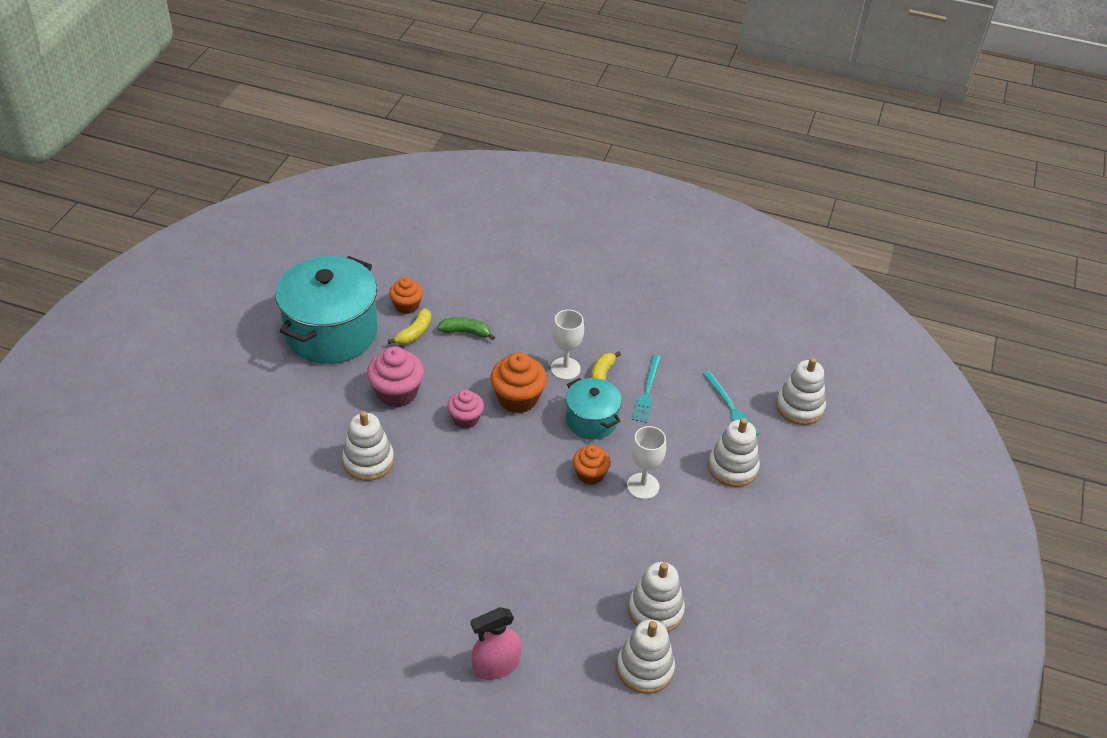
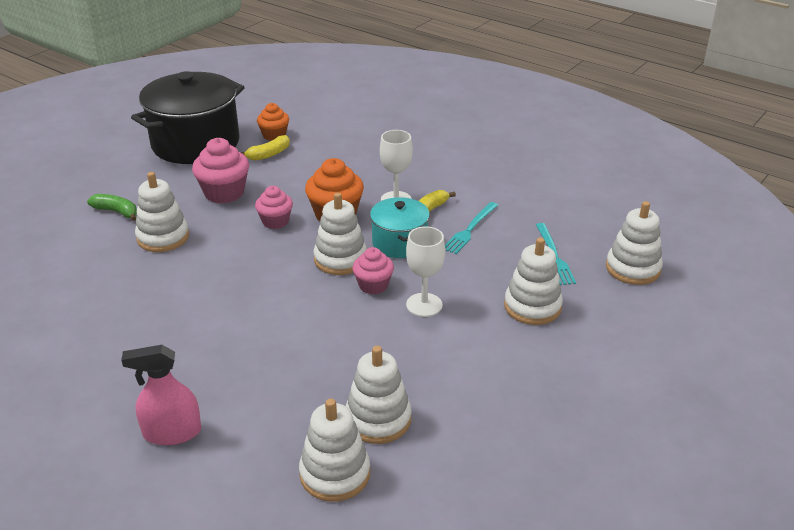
camera: 20 degrees right, 10 degrees down
(331, 332) = (195, 143): turquoise pot -> black pot
(466, 332) = (316, 160): green banana -> green banana (117, 212)
(547, 451) = (340, 259): none -> white stacking toy
(590, 474) = (373, 285): orange cupcake -> pink cupcake

